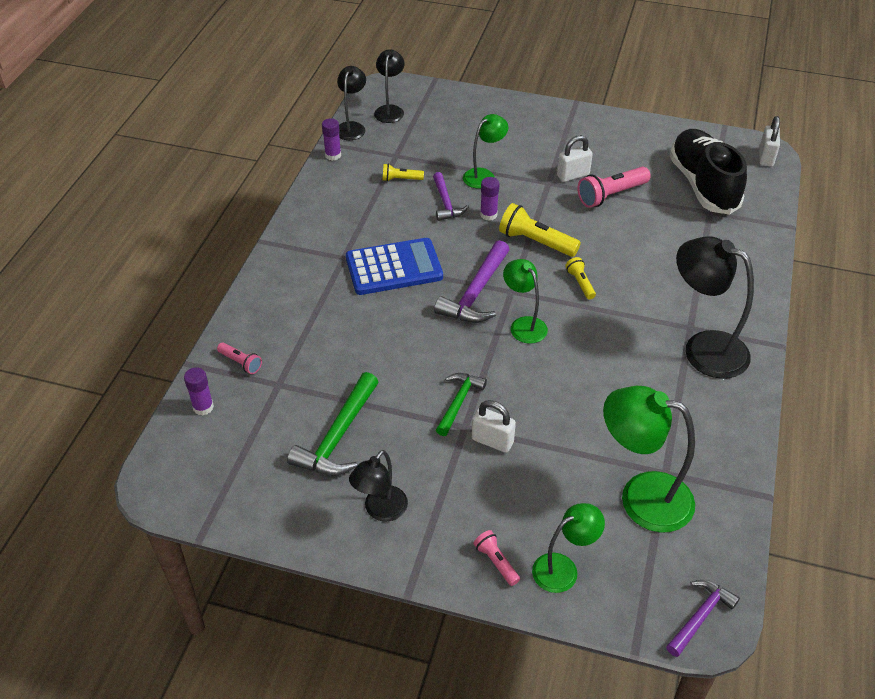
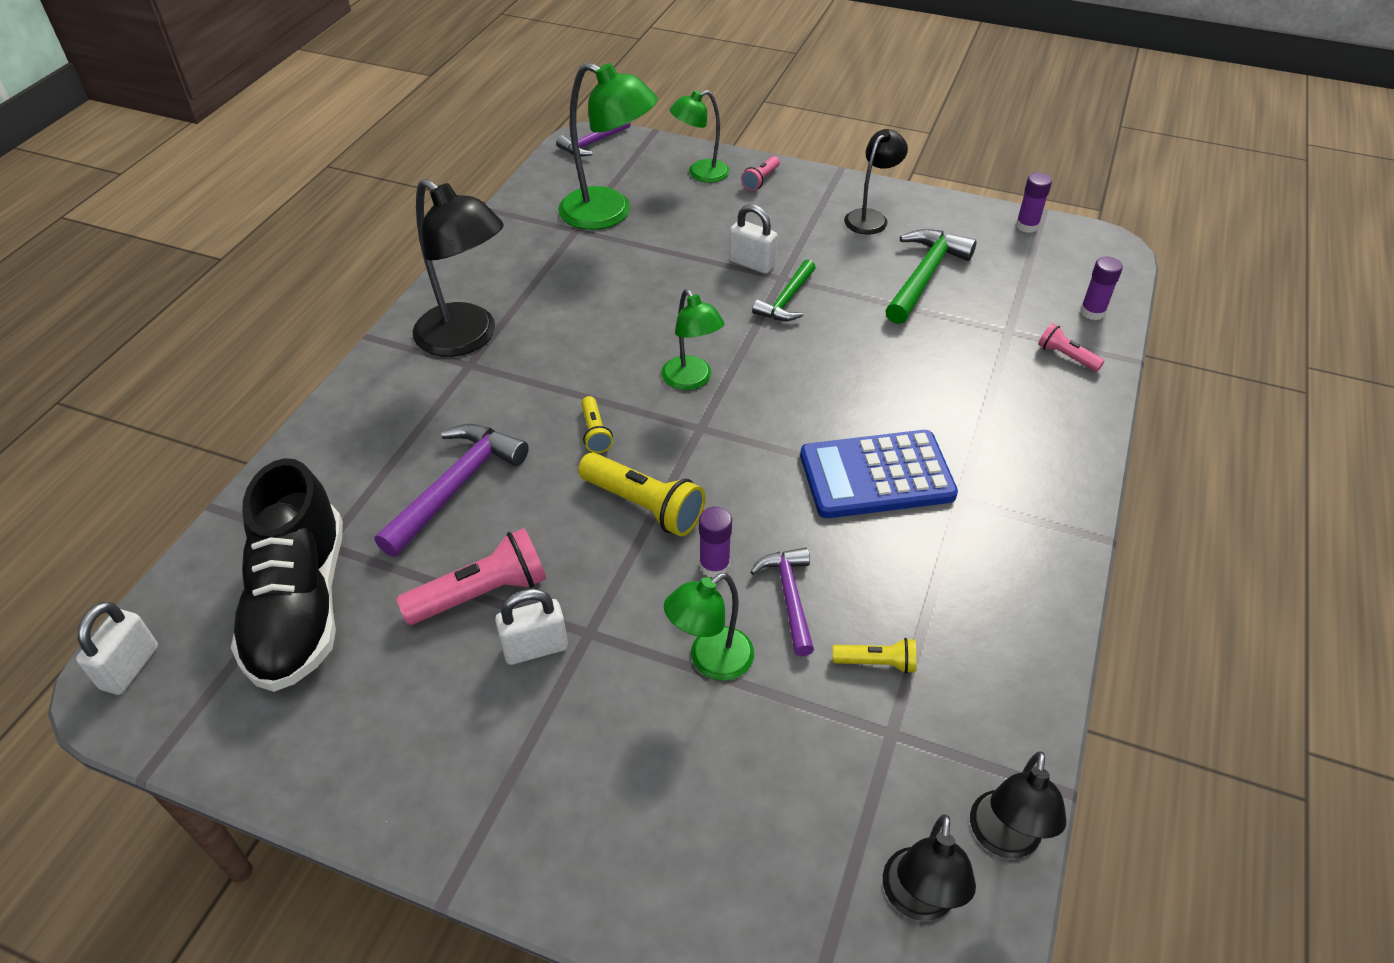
camera: 175 degrees left, 0 degrees up
(333, 155) = (1028, 744): purple glue stick -> purple glue stick (1027, 226)
(476, 293) = (752, 427): purple hammer -> purple hammer (456, 486)
(496, 562) = (761, 180): pink flashlight -> pink flashlight turned 60 degrees clockwise

